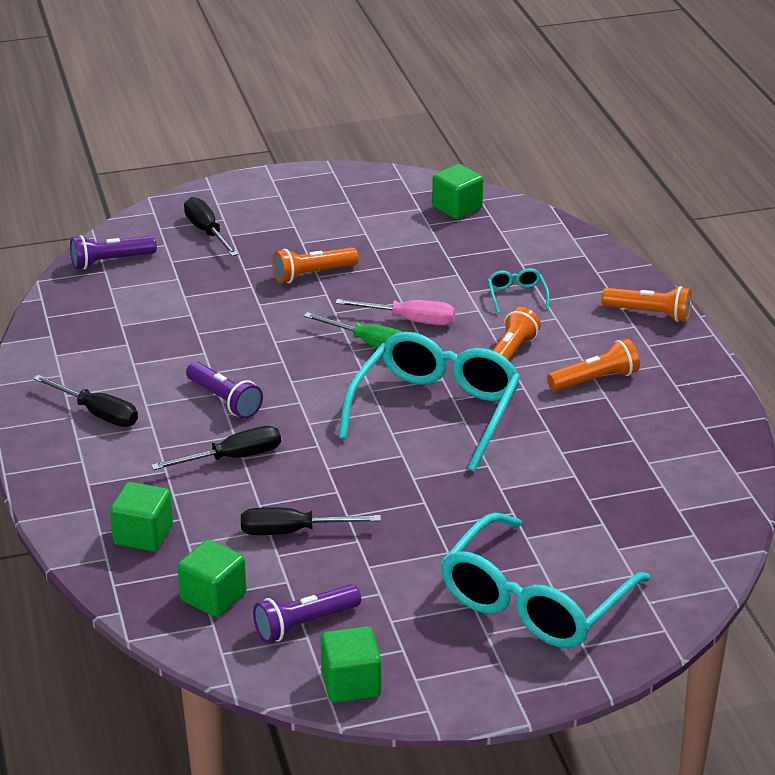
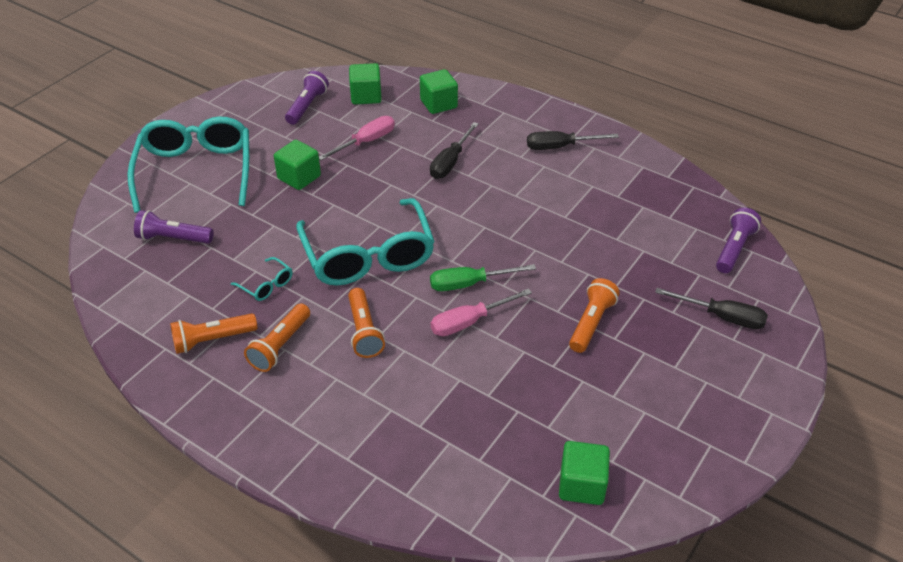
camera: 140 degrees right, 10 degrees up
(224, 400) = (504, 192): purple flashlight -> purple flashlight (173, 238)
(293, 531) = (366, 142): black screwdriver -> pink screwdriver
(351, 683) = (256, 95): green cube -> green cube (299, 177)
(516, 295) = (417, 399): turquoise glasses -> turquoise glasses (266, 285)
(649, 314) = (288, 448): orange flashlight -> orange flashlight (212, 340)

